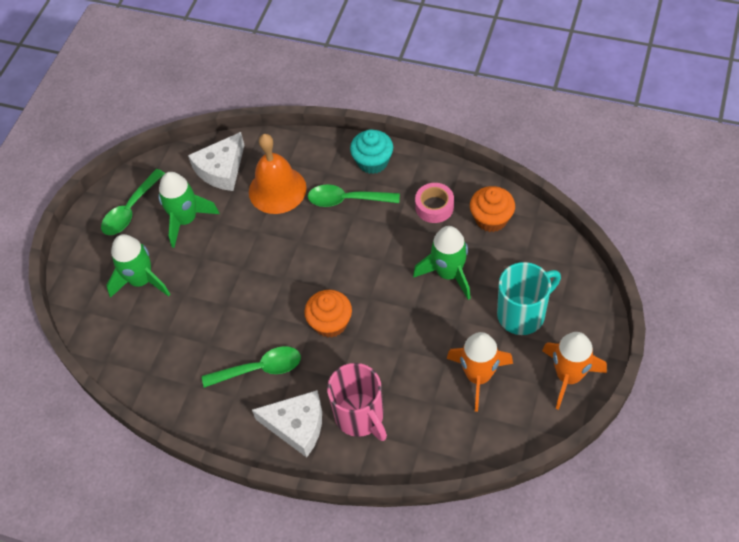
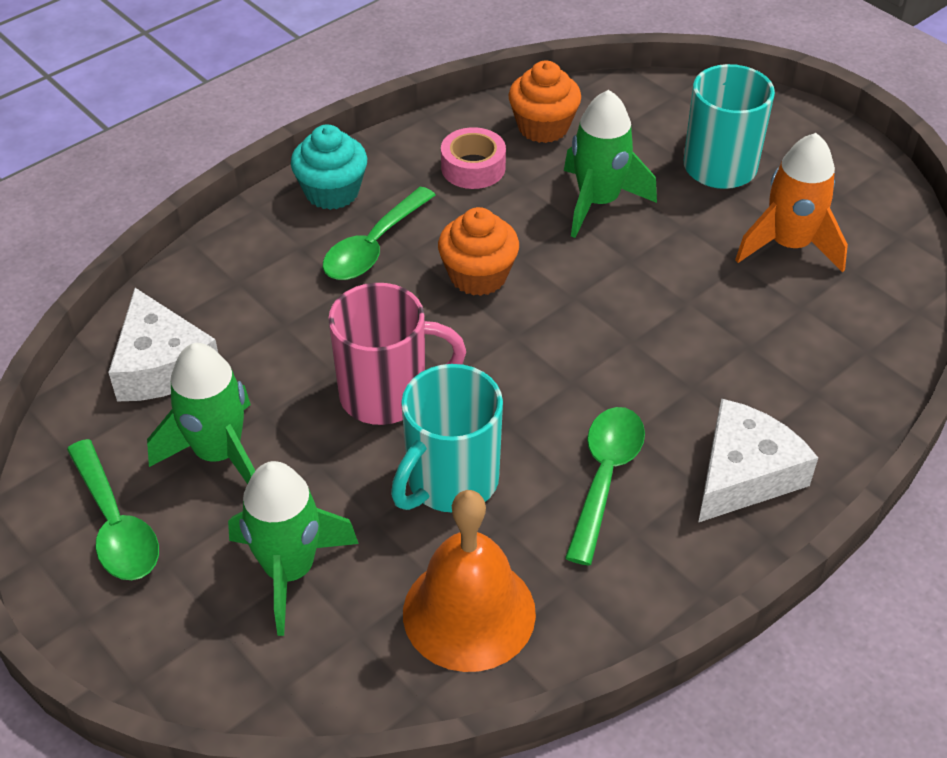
camera: 65 degrees left, 10 degrees down
(221, 311) = (450, 482): none -> turquoise mug
(277, 190) = (275, 314): orange bell -> orange bell (469, 612)
(330, 323) = (583, 357): orange cupcake -> orange cupcake (478, 276)
(360, 416) = (775, 392): pink mug -> pink mug (387, 394)
(568, 376) = (844, 168): orange rocket -> none

